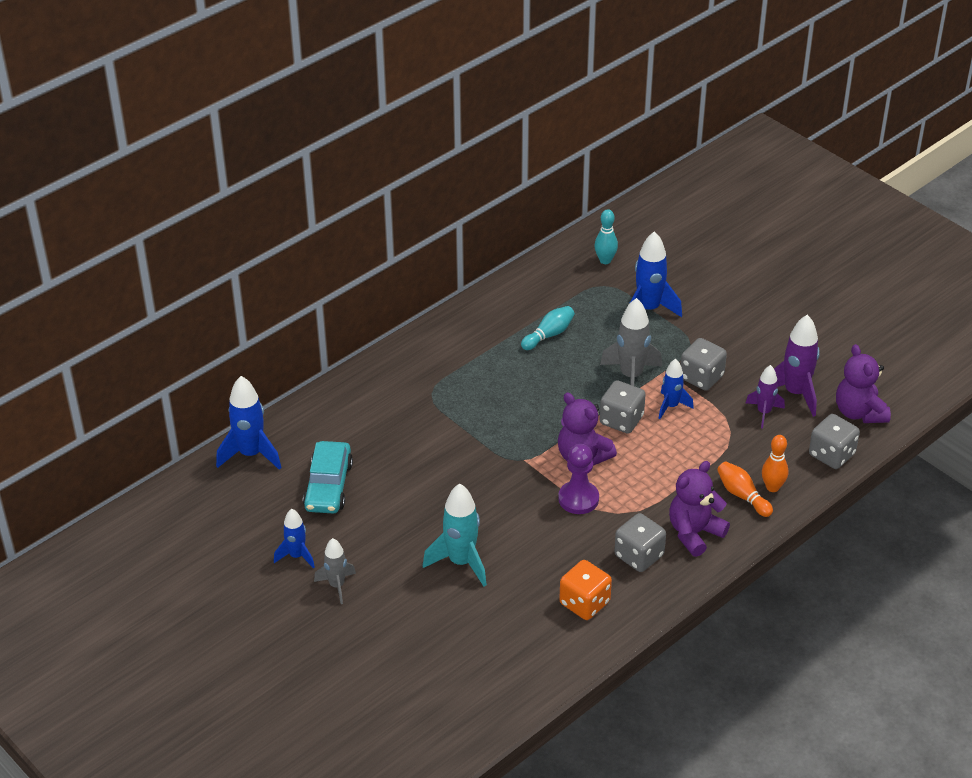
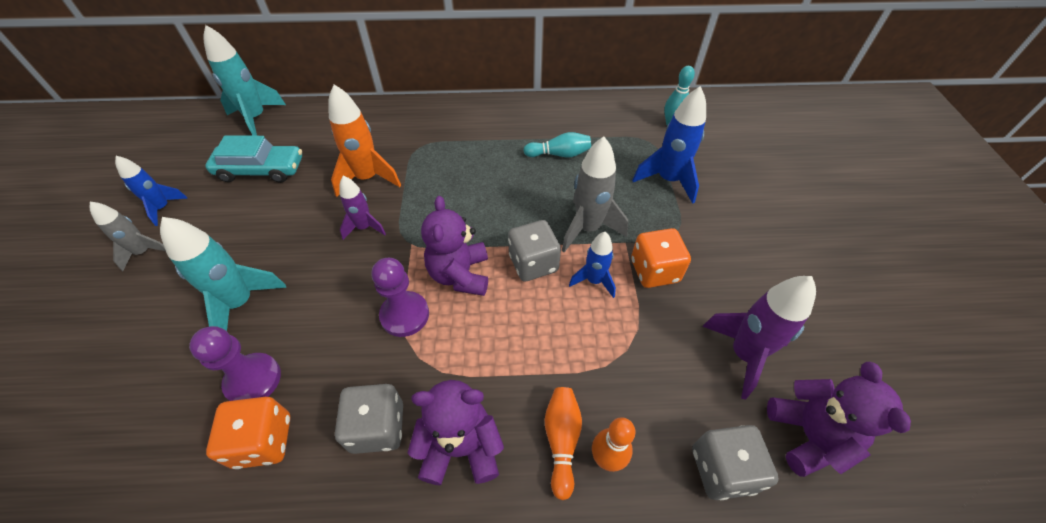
camera: 40 degrees right, 10 degrees up
(251, 454) = (256, 118): blue rocket -> turquoise rocket
(328, 486) = (261, 170): turquoise car -> turquoise car turned 135 degrees counterclockwise
(426, 439) = (367, 178): none -> orange rocket
(535, 587) = (253, 380): none -> purple pawn
(701, 377) = (654, 271): grey dice -> orange dice
(764, 412) = (685, 353): purple rocket -> purple rocket (364, 227)
(859, 412) = (808, 435): purple teddy bear -> purple teddy bear turned 150 degrees clockwise

